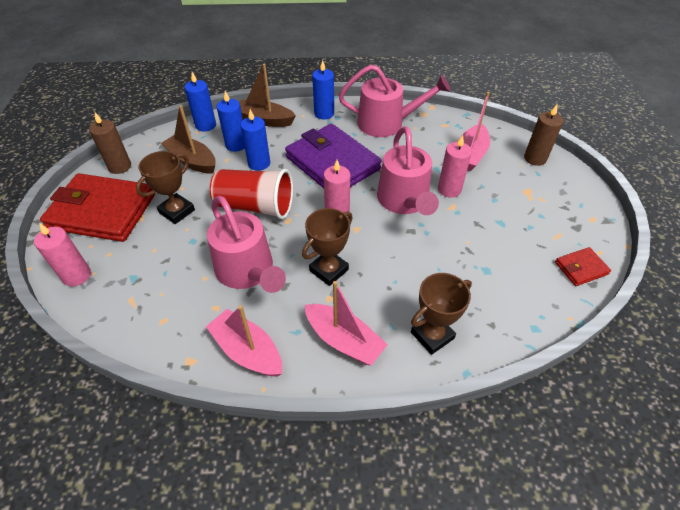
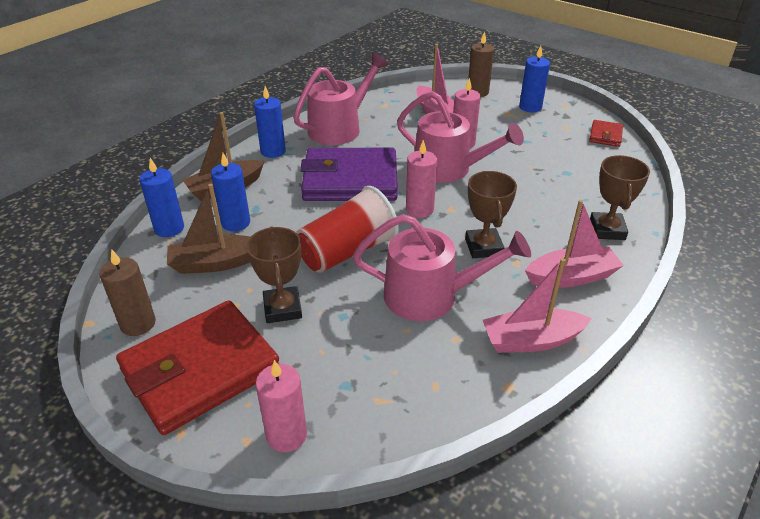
camera: 50 degrees left, 10 degrees down
(259, 163) = (287, 221): blue candle -> blue candle (530, 107)

